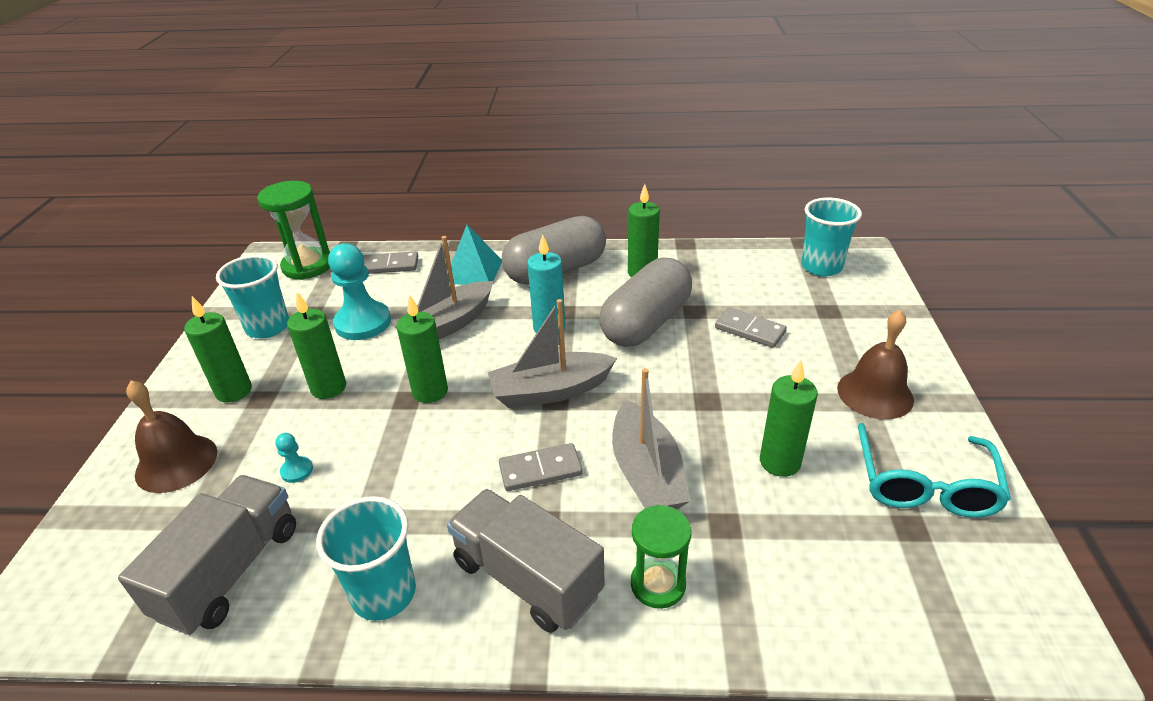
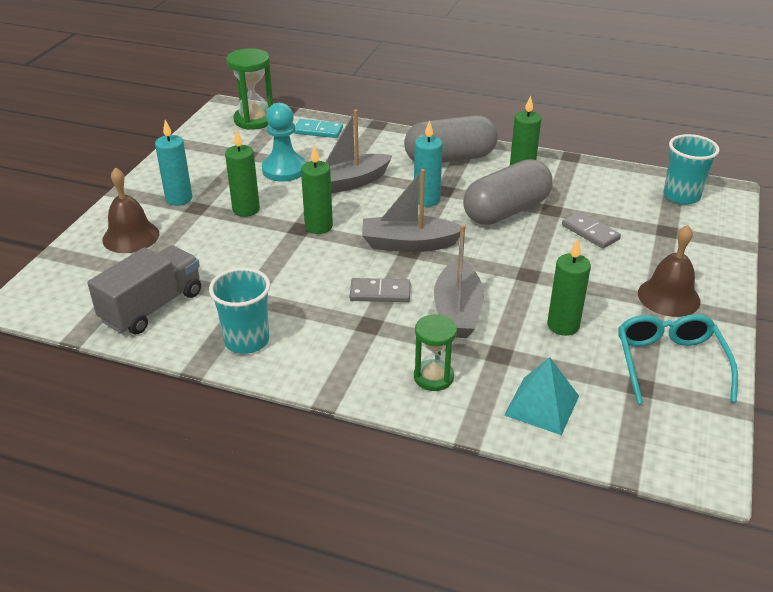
camera: 15 degrees right, 0 degrees up
(234, 391) = (179, 199): green candle -> turquoise candle
(268, 327) = (213, 159): turquoise cup -> none
(297, 470) = (209, 258): turquoise pawn -> none
(390, 265) = (318, 131): grey domino -> turquoise domino
(473, 271) = (383, 147): turquoise pyramid -> turquoise pyramid (542, 405)
(527, 578) = (345, 353): grey truck -> none
(924, 484) = (669, 363): turquoise glasses -> turquoise glasses turned 150 degrees clockwise

